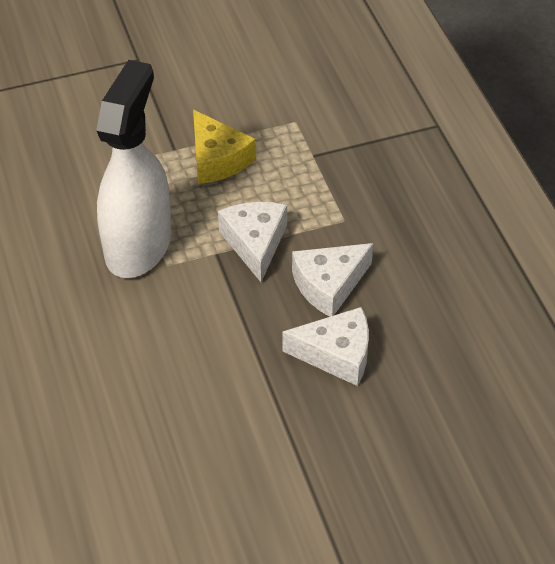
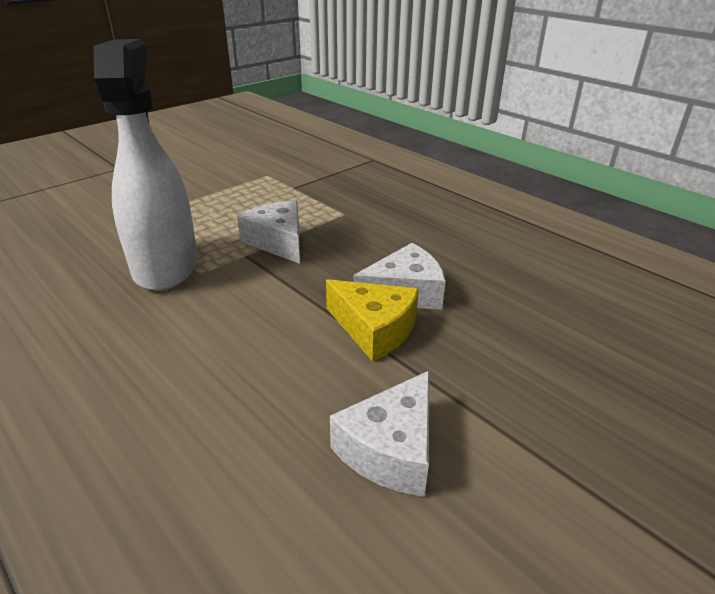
camera: 25 degrees left, 15 degrees down
(217, 159) = (214, 203): yellow cheese -> yellow cheese (374, 329)
(329, 285) = (361, 251): white cheese -> white cheese (391, 449)

